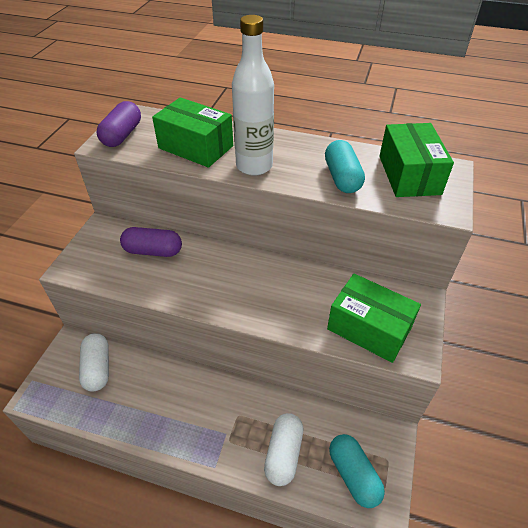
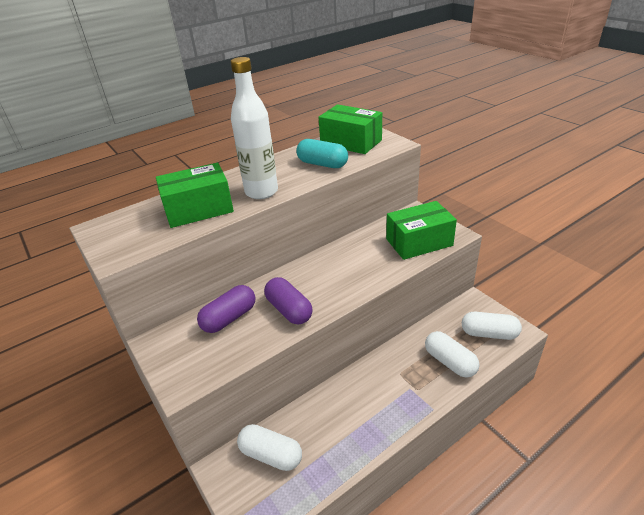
camera: 50 degrees left, 10 degrees down
(122, 135) = (120, 241): purple capsule -> purple capsule (289, 310)
(353, 475) = (489, 334): turquoise capsule -> white capsule

